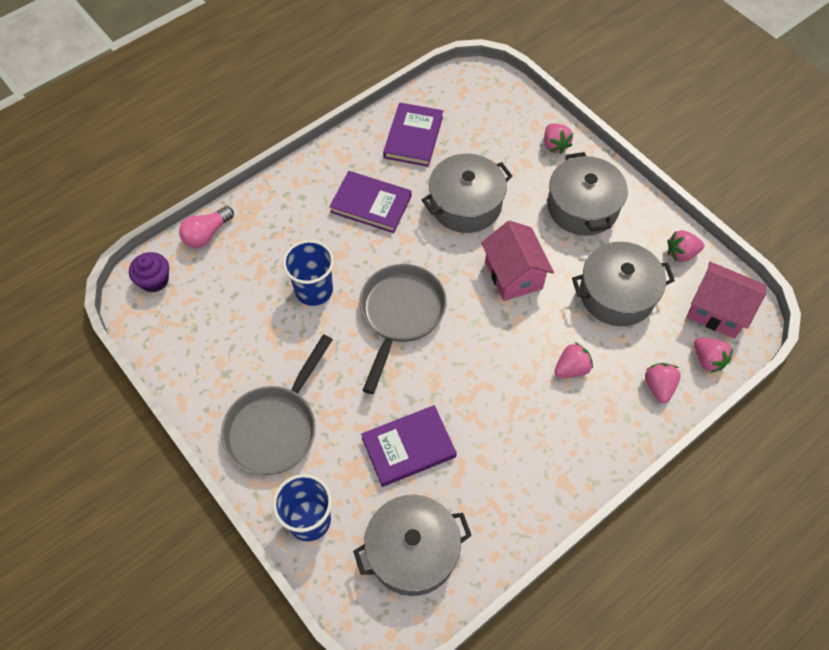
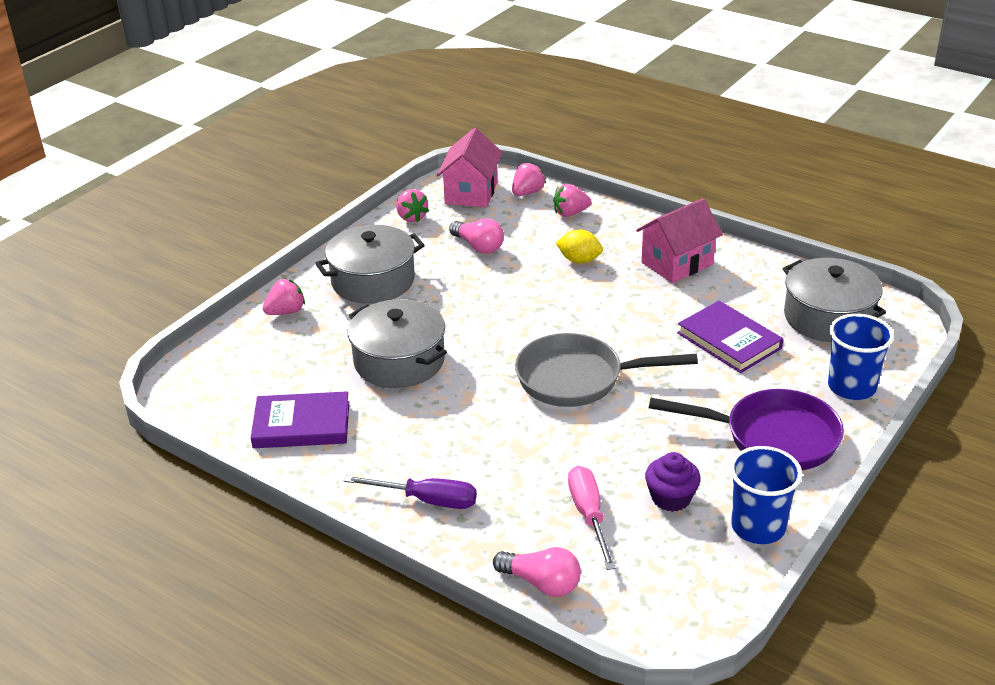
camera: 105 degrees left, 25 degrees down
(154, 280) = (644, 615): purple cupcake -> purple cupcake (671, 498)
(251, 277) = (589, 515): none -> pink screwdriver
(275, 427) = (772, 437): grey pan -> purple pan
(308, 191) = (427, 500): none -> purple screwdriver
(314, 290) = (580, 454): blue cup -> blue cup (758, 527)
(371, 204) = (428, 437): purple book -> none
(513, 275) = (485, 311): pink house -> pink house (677, 263)
(571, 368) = (579, 260): pink strawberry -> yellow lemon
(617, 294) = (478, 246): grey pot -> pink light bulb

